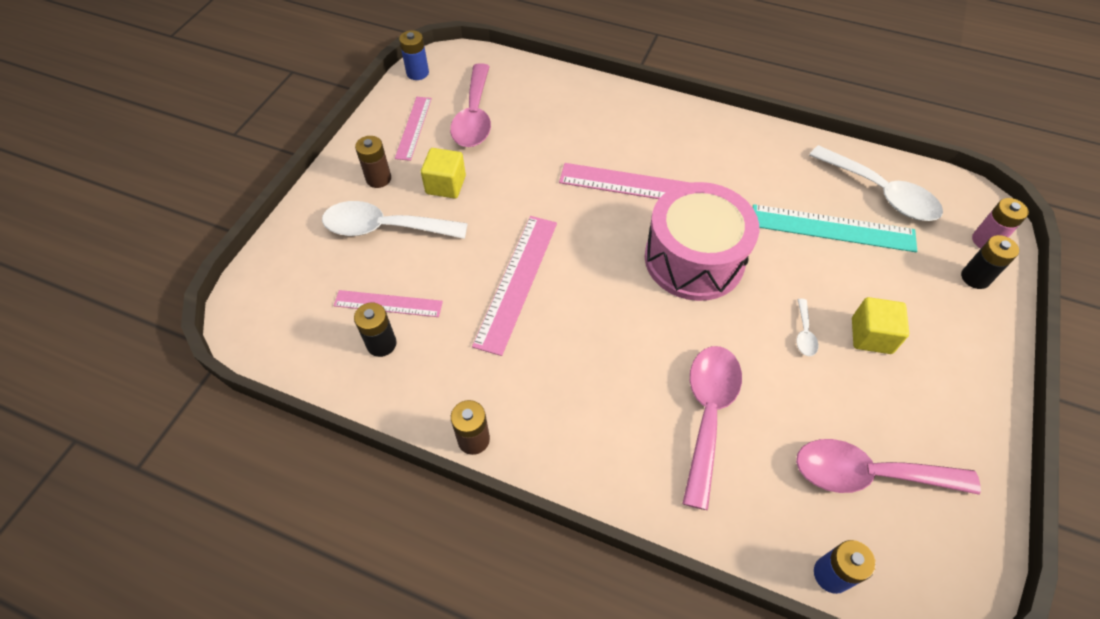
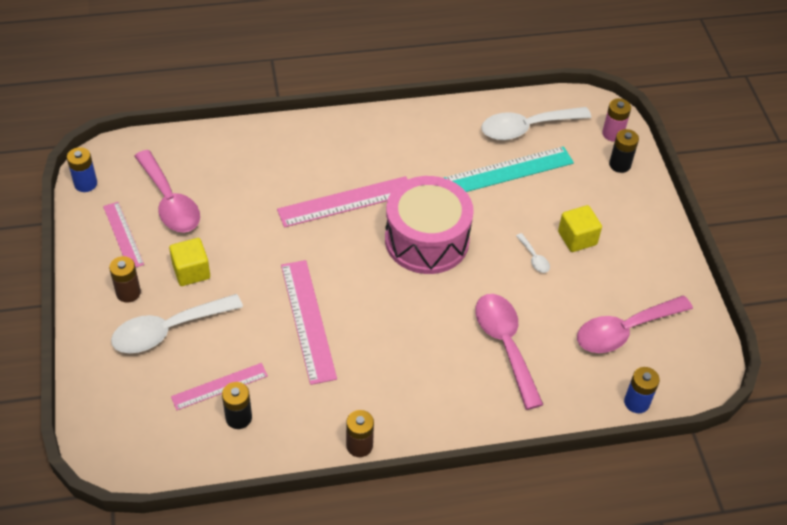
camera: 35 degrees left, 5 degrees down
(881, 193) = (526, 128): white spoon -> white spoon turned 150 degrees clockwise

